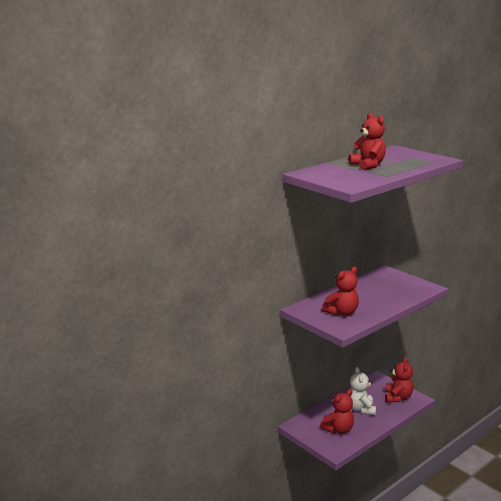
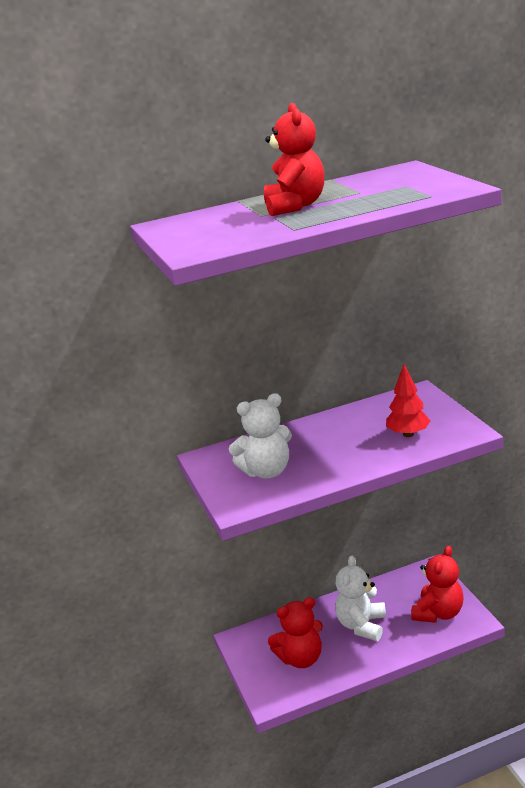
camera: 25 degrees right, 5 degrees up
(342, 312) = (267, 471): red teddy bear -> white teddy bear
(400, 290) = (408, 434): none -> red tree

